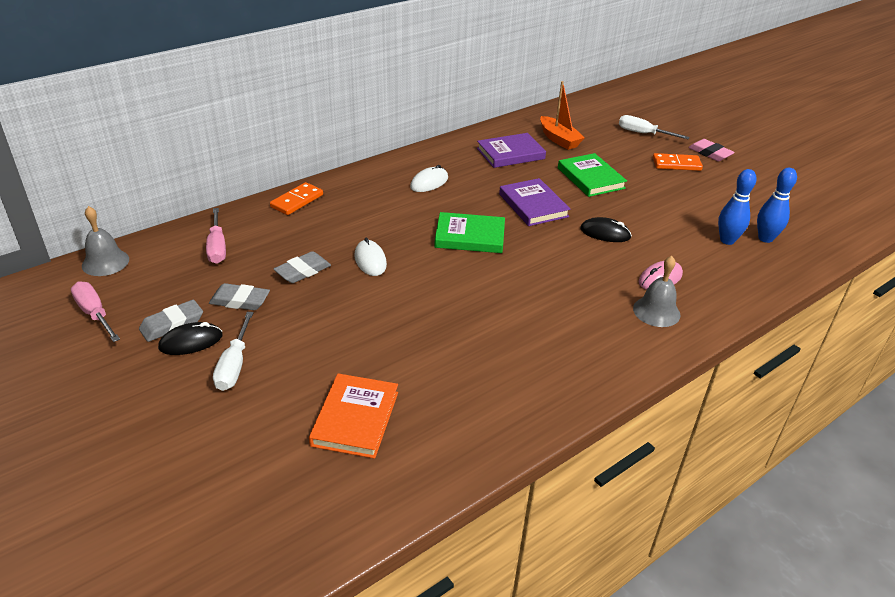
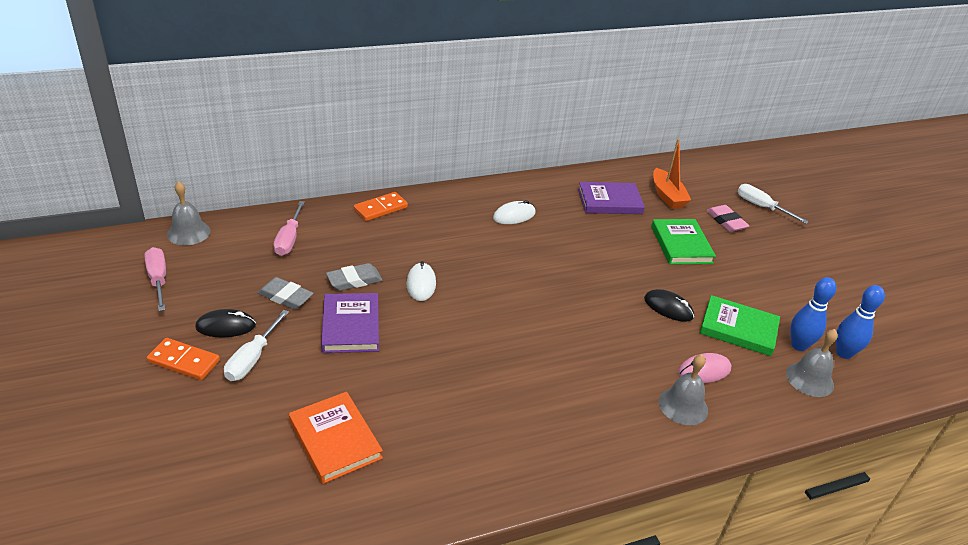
camera: 15 degrees right, 0 degrees up
(172, 324) = (217, 305): grey eraser -> none
(355, 418) = (335, 440): orange book -> orange book turned 60 degrees counterclockwise
(470, 236) = (528, 281): green book -> green book (738, 329)
(533, 205) = (607, 261): purple book -> purple book (350, 326)
(676, 164) = (782, 248): orange domino -> orange domino (184, 361)
(710, 153) = (826, 243): pink eraser -> pink eraser (726, 221)
(748, 265) = (809, 379): none -> grey bell

